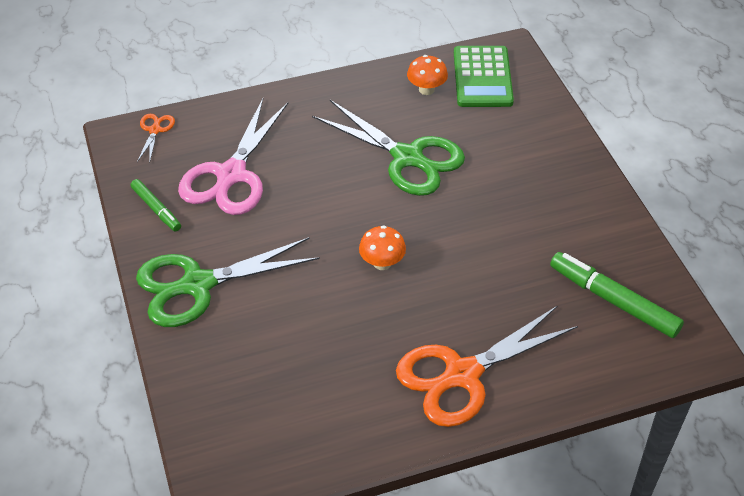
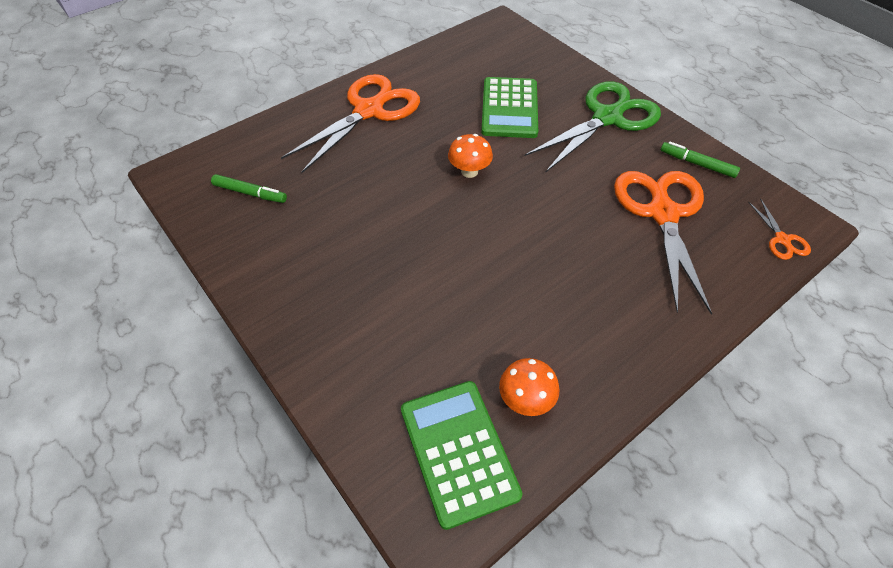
camera: 160 degrees right, 5 degrees up
(231, 175) = (662, 213): pink scissors -> orange scissors
(296, 329) = (509, 108): none -> green calculator
(407, 157) = (499, 286): green scissors -> none
(613, 301) = (250, 193): green marker -> green marker, size x0.59

